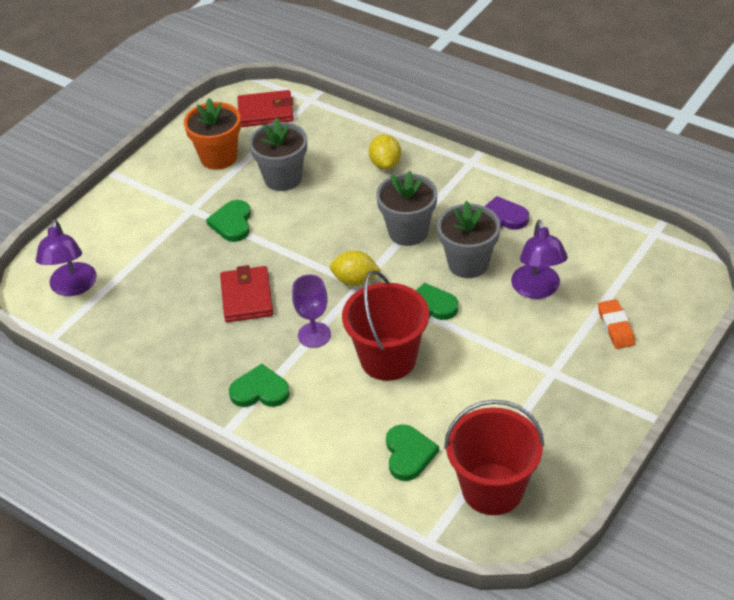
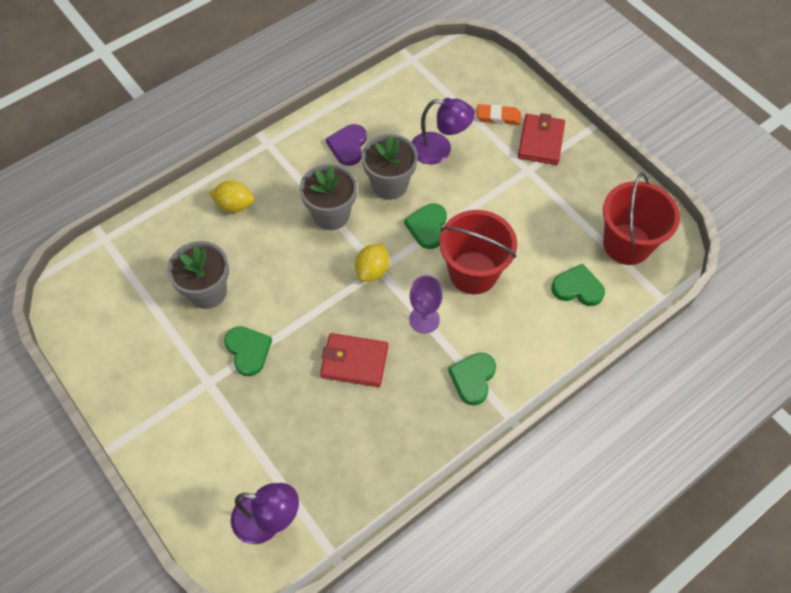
camera: 75 degrees left, 15 degrees up
(218, 157) = (143, 340): orange flower pot -> none
(232, 223) = (248, 351): green heart -> green heart turned 135 degrees counterclockwise
(266, 112) = (98, 281): red wallet -> red wallet (541, 141)

